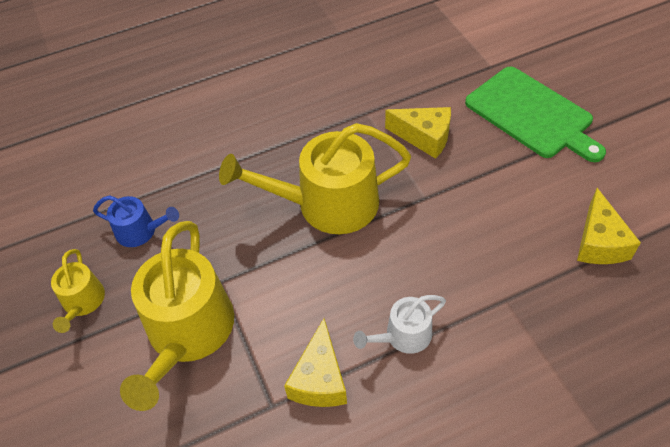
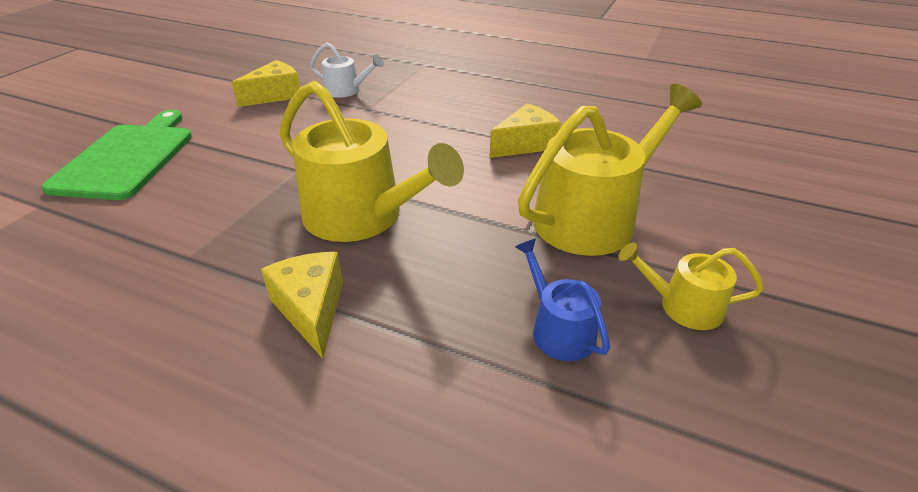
camera: 135 degrees left, 15 degrees down
(82, 302) = (683, 306): yellow watering can -> yellow watering can turned 120 degrees counterclockwise
(403, 336) = (446, 130): white watering can -> white watering can (346, 90)
(424, 137) = (207, 201): yellow cheese -> yellow cheese (311, 309)

